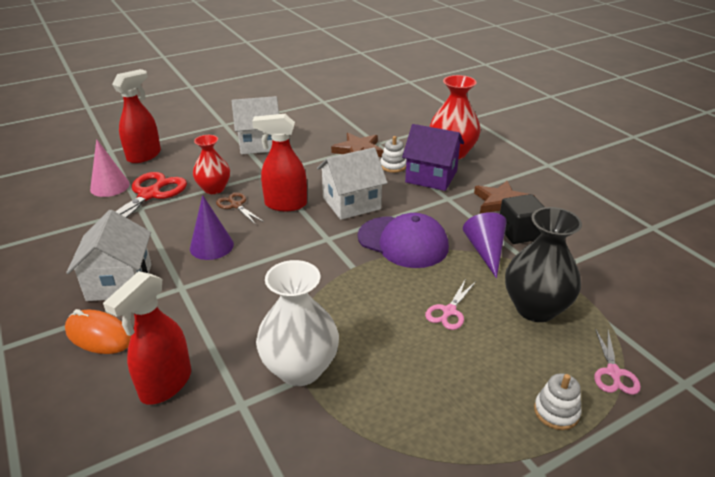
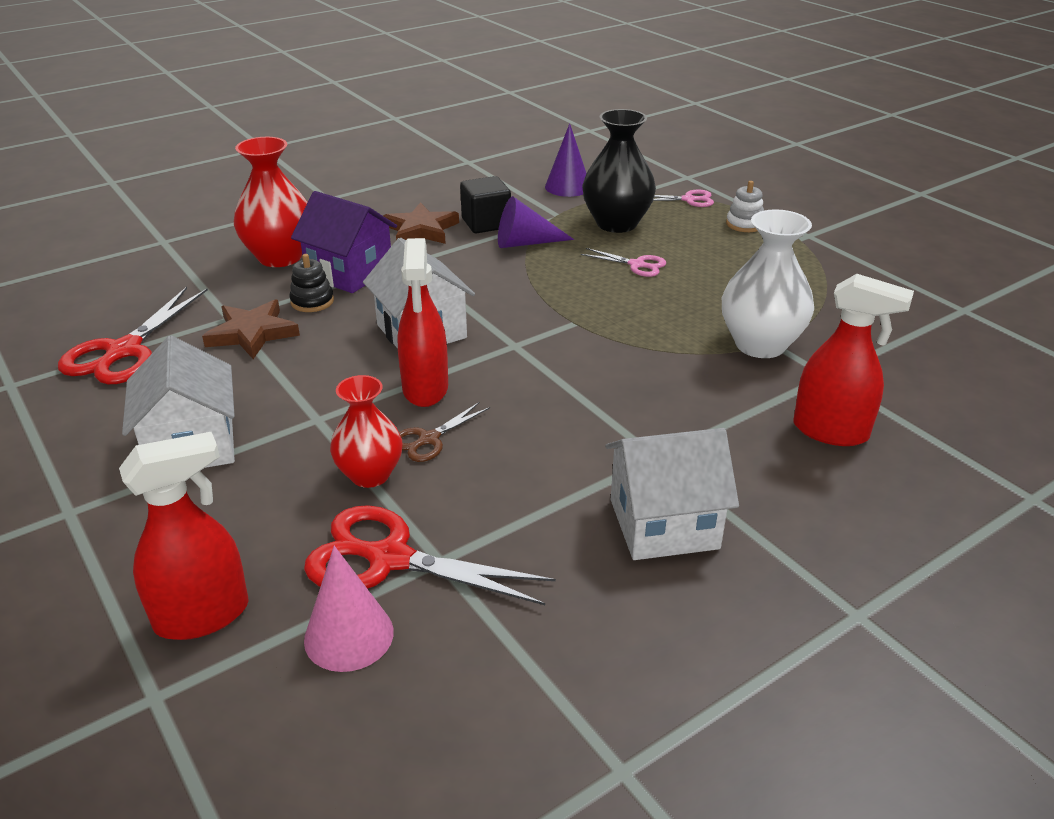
camera: 95 degrees left, 0 degrees up
(99, 335) = (782, 511): orange mouse -> none
(144, 156) = (203, 615): red spray bottle -> red spray bottle turned 120 degrees clockwise
(211, 246) = (550, 445): purple cone -> purple cone (568, 187)
(346, 121) = (123, 351): none -> red scissors
(393, 166) = (312, 301): white stacking toy -> black stacking toy
(403, 242) = (515, 291): purple cap -> none
(431, 176) = (349, 272): purple house -> purple house turned 75 degrees counterclockwise

